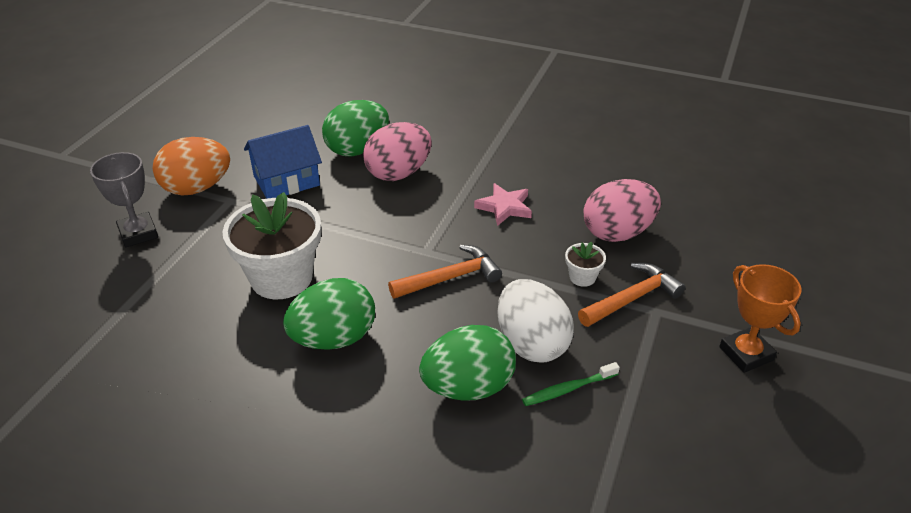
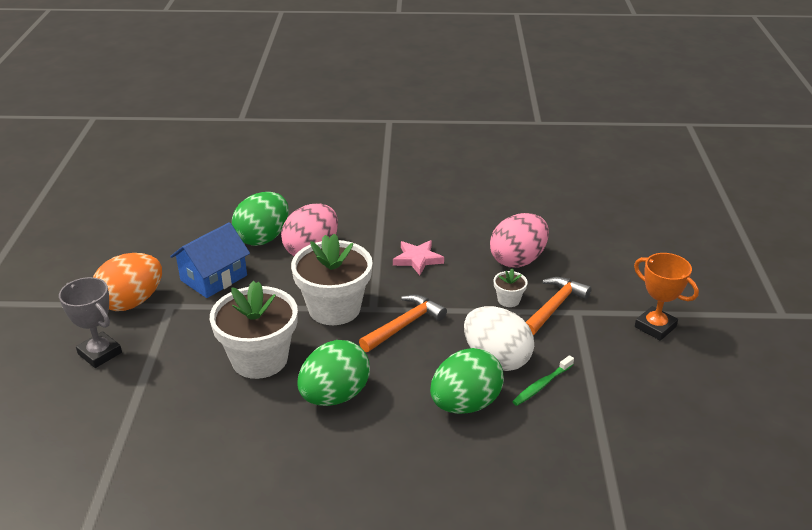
camera: 20 degrees left, 5 degrees down
(387, 241) = (334, 308): none -> white flower pot

